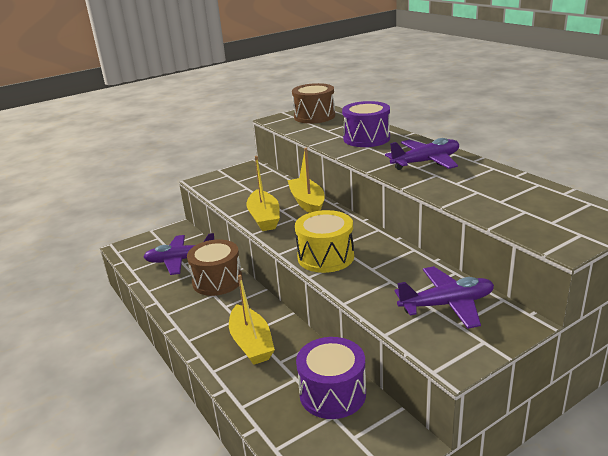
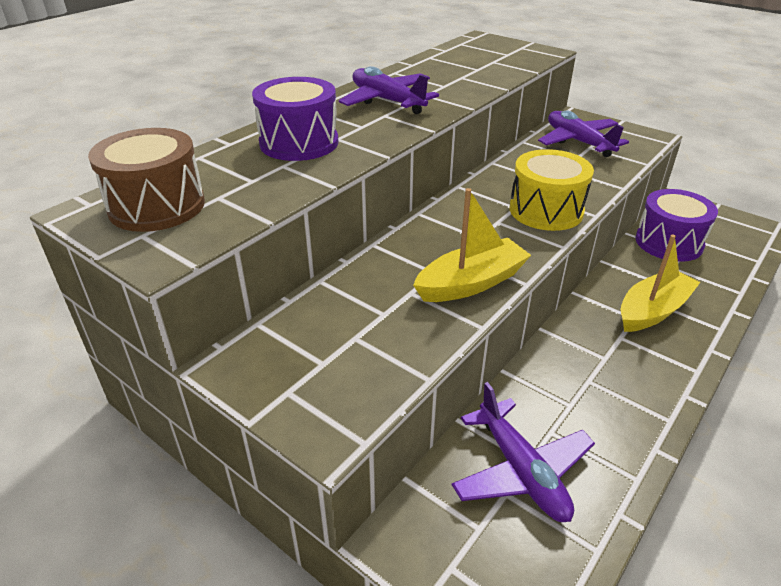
camera: 110 degrees left, 10 degrees up
(217, 281) = (553, 388): brown drum -> none
(307, 202) = (400, 251): yellow boat -> none

